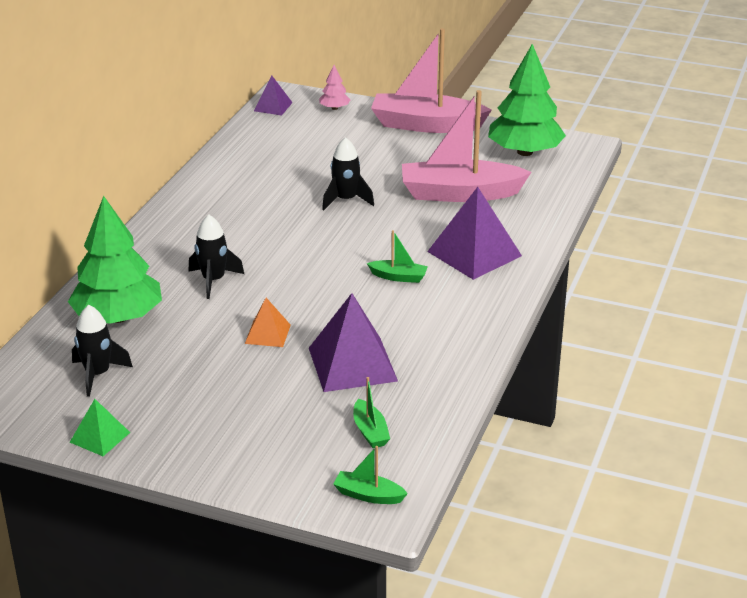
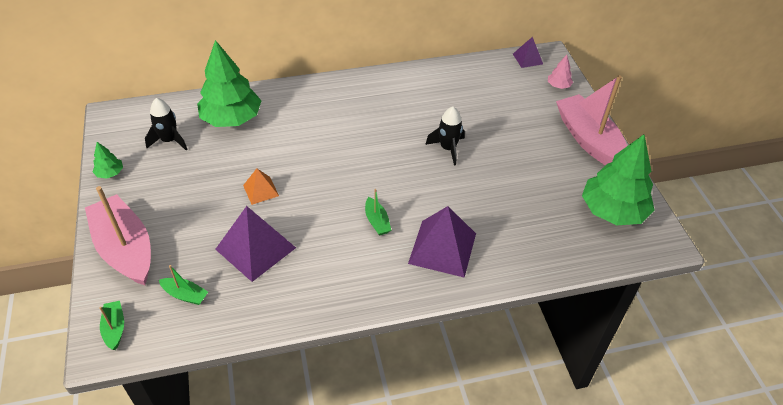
camera: 55 degrees right, 15 degrees up
(100, 437) = (110, 173): green pyramid -> green tree
(213, 281) = (300, 137): black rocket -> none
(370, 431) = (185, 295): green boat -> green boat turned 105 degrees counterclockwise
(460, 193) = (515, 202): pink boat -> pink boat (125, 249)

